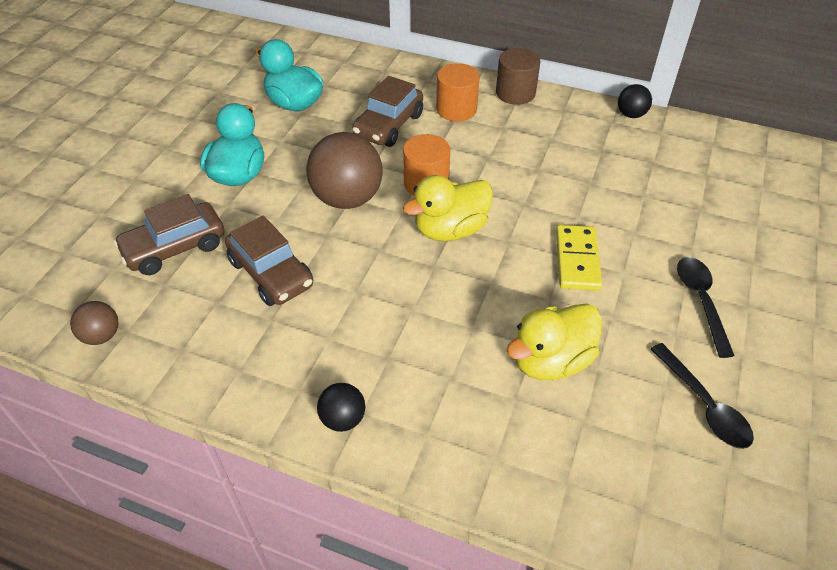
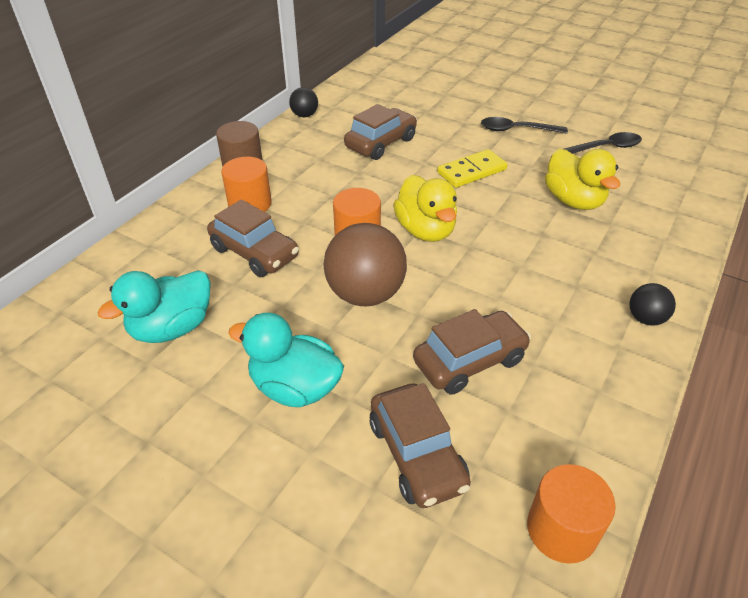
camera: 80 degrees left, 5 degrees down
(102, 335) = (561, 529): brown ball -> orange cylinder
(577, 260) = (471, 171): yellow domino -> yellow domino turned 45 degrees counterclockwise
(602, 179) = (381, 143): none -> brown car

